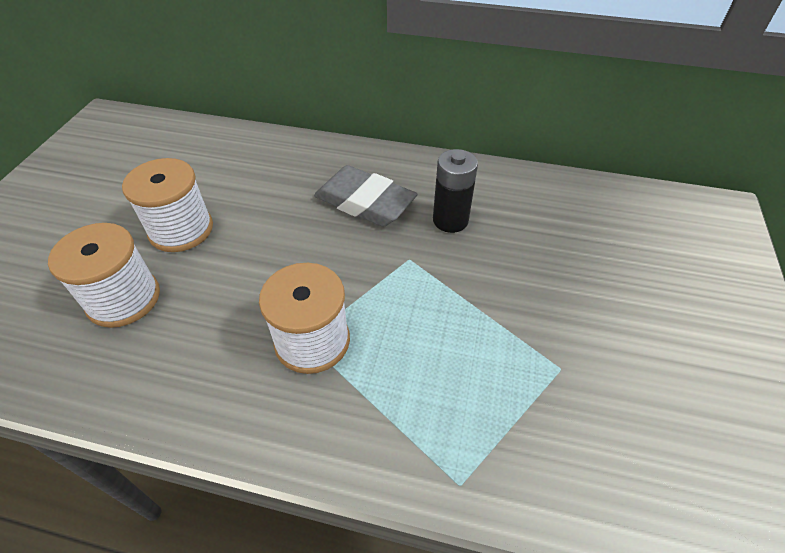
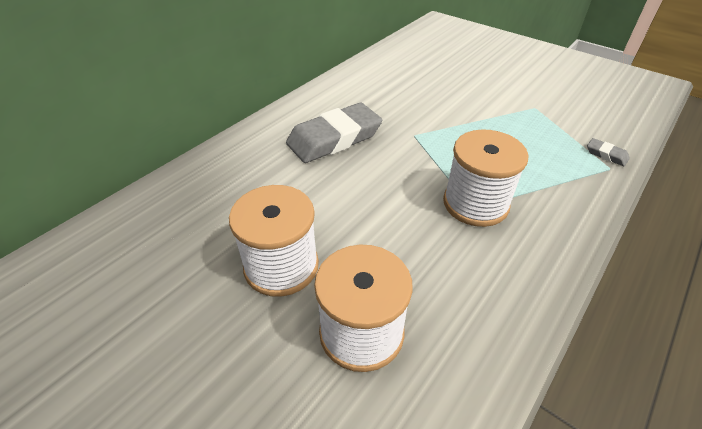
camera: 65 degrees left, 5 degrees down
(450, 220) = (385, 106): black battery -> none
(493, 477) = (606, 155): none -> grey eraser

